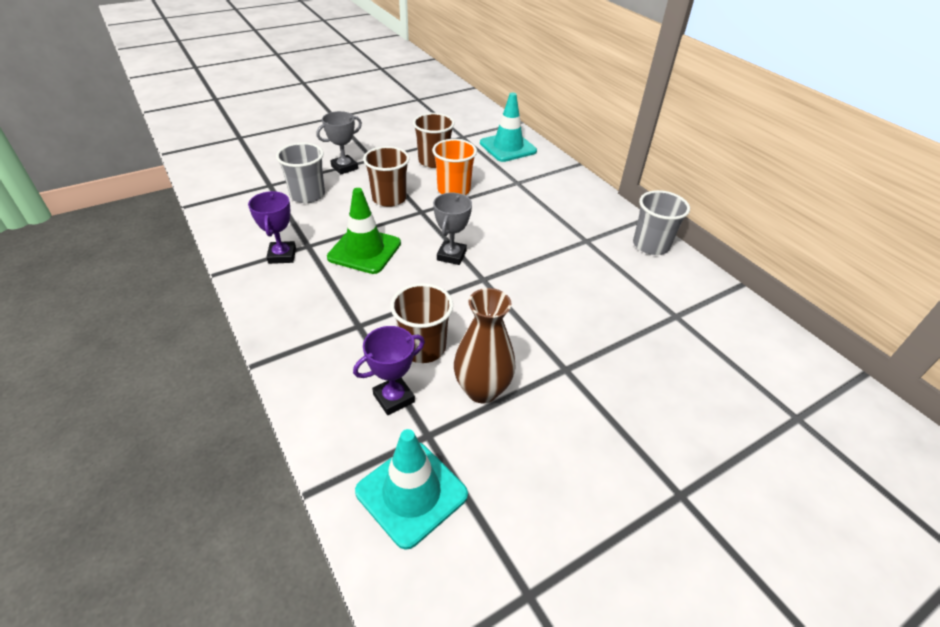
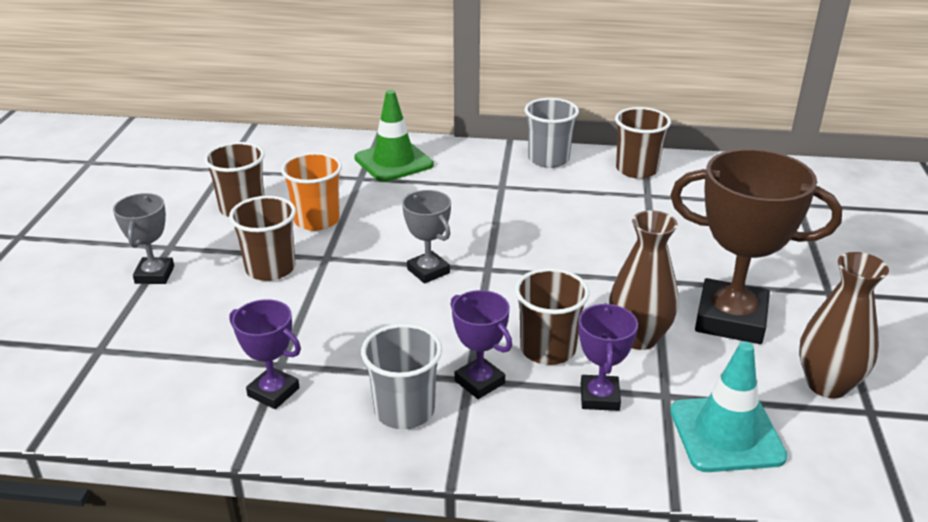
camera: 50 degrees left, 10 degrees down
(307, 195) = (172, 326): grey cup -> grey cup (404, 410)
(359, 331) = (479, 382): none -> purple trophy
(364, 250) = (345, 325): green traffic cone -> green traffic cone (393, 162)
(508, 147) = (289, 153): turquoise traffic cone -> none
(537, 544) = (827, 385): none -> brown vase
(563, 437) = (730, 319): none -> brown trophy
(703, 294) = (636, 170): none -> brown cup

